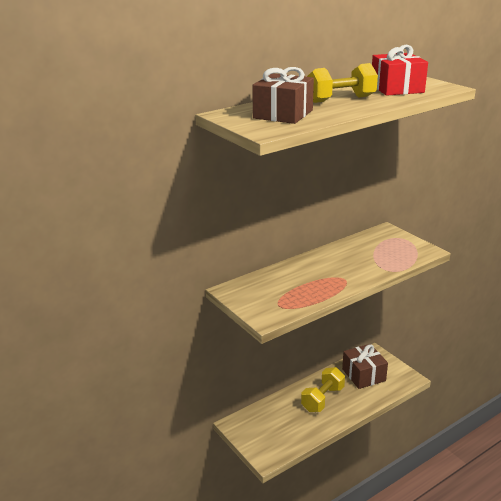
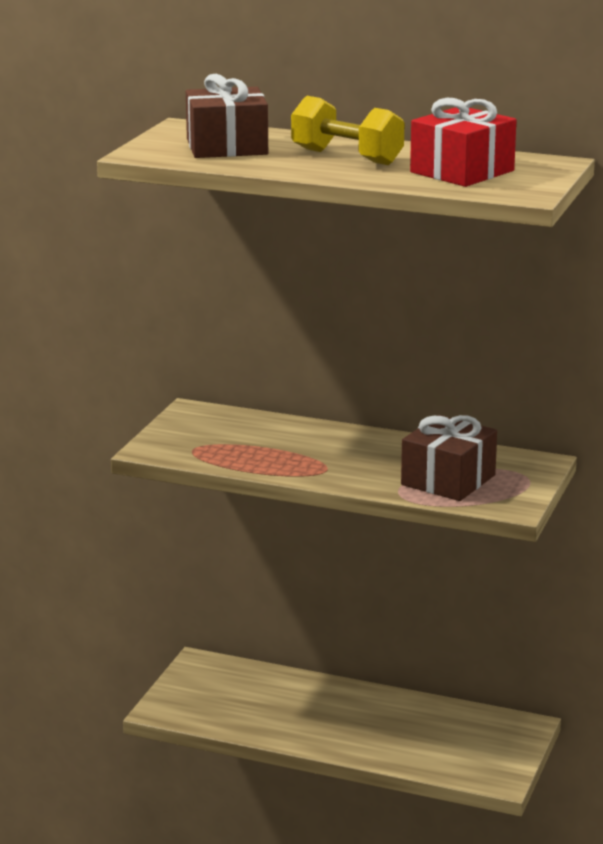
camera: 55 degrees right, 5 degrees down
(322, 399) = (341, 714): yellow dumbbell -> none
(363, 375) = (450, 732): brown gift -> brown gift (448, 480)

